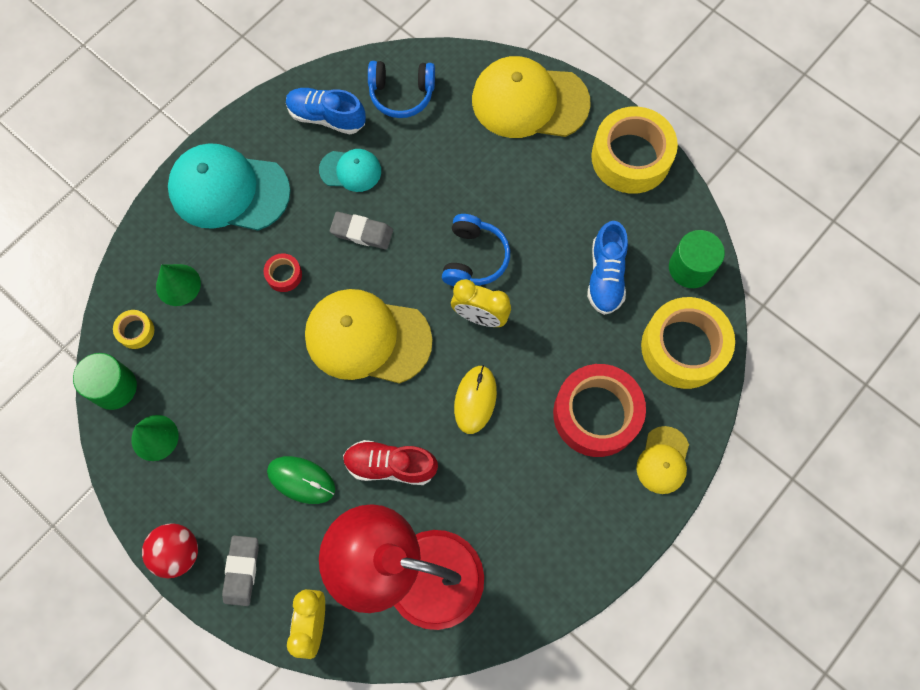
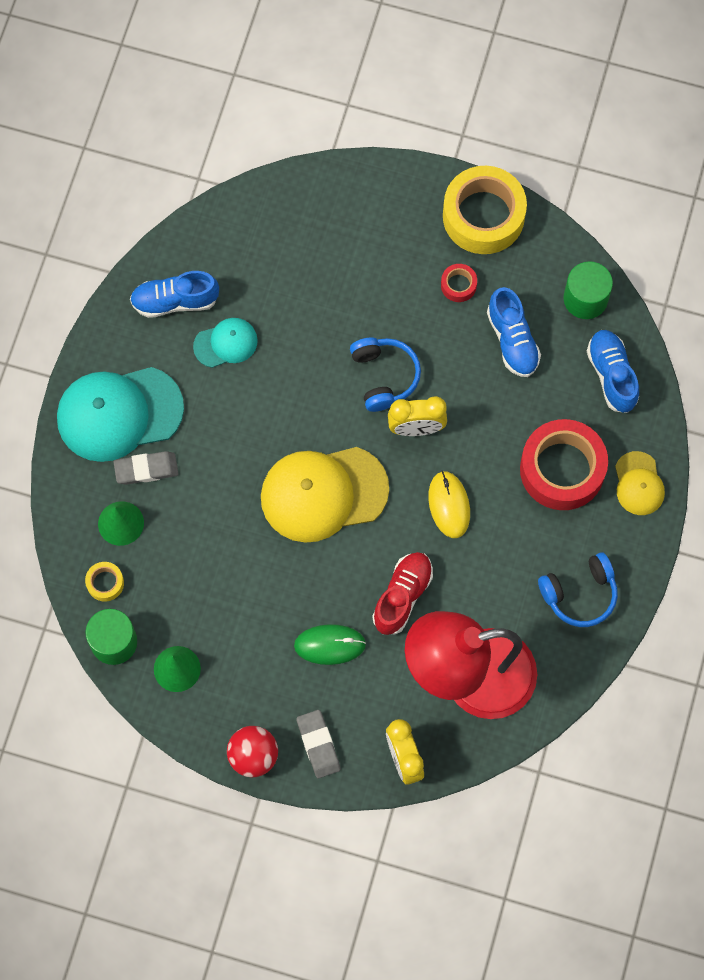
camera: 25 degrees left, 0 degrees up
(284, 275) = (215, 470): red tape -> red tape (458, 285)
(362, 232) = (267, 398): grey eraser -> grey eraser (146, 469)
(390, 465) = (402, 596): red shoe -> red shoe turned 135 degrees clockwise
(401, 94) = (235, 247): blue headphones -> blue headphones (580, 594)
(529, 101) = (362, 201): yellow cap -> none
(683, 347) = (612, 375): yellow tape -> blue shoe

